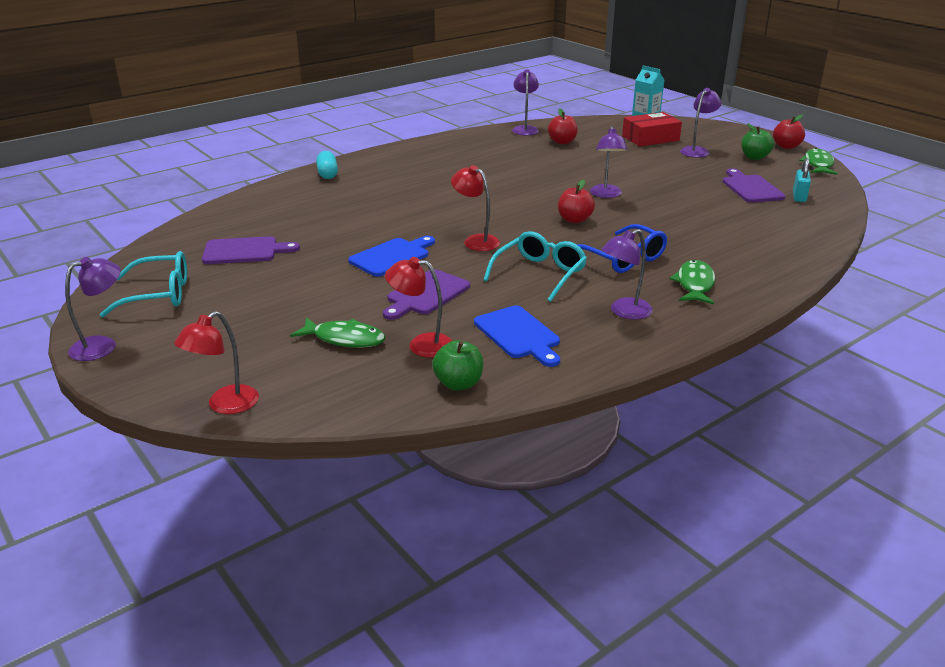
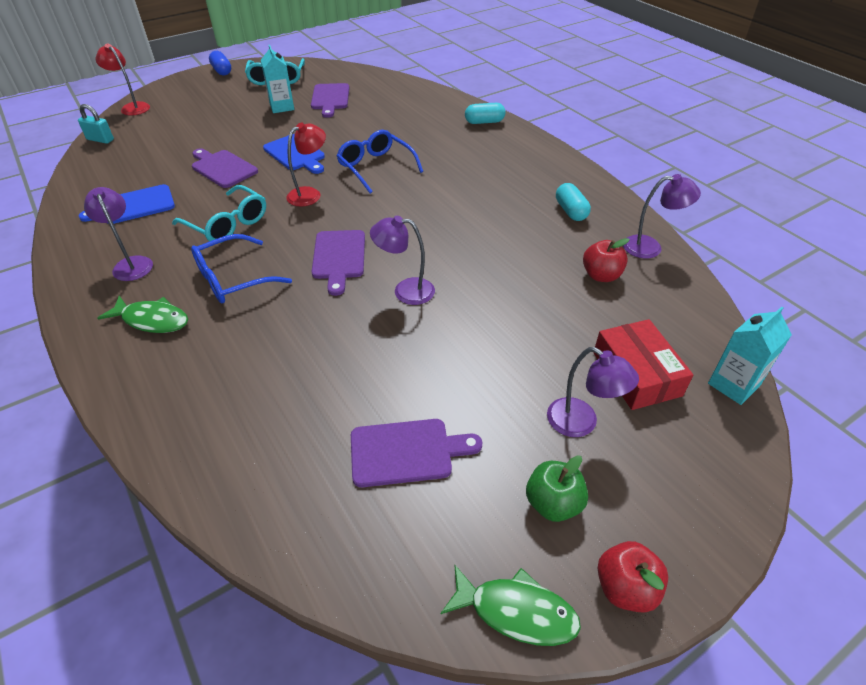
camera: 95 degrees right, 15 degrees up
(102, 345) = (222, 71): purple lamp -> blue capsule
(261, 279) = (282, 107): none -> turquoise carton
(345, 339) = (178, 138): green fish -> none
(420, 215) = (376, 167): none -> blue glasses
(421, 344) = (151, 165): red lamp -> none
(458, 384) = (91, 178): green apple -> none
(484, 147) = (570, 211): none -> turquoise capsule
(574, 220) = (339, 257): red apple -> purple cutting board
(799, 197) = (359, 510): turquoise padlock -> turquoise padlock (100, 139)

